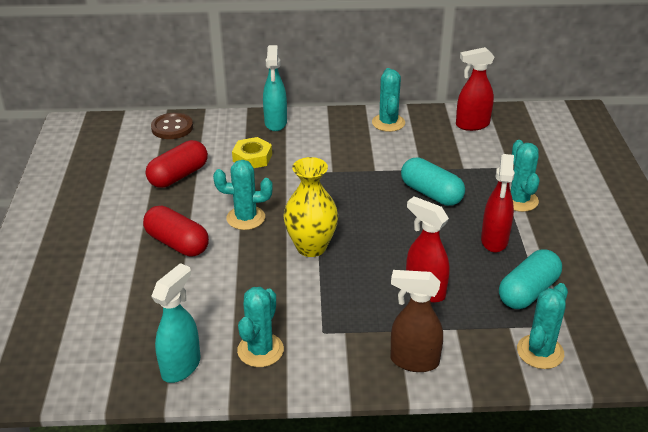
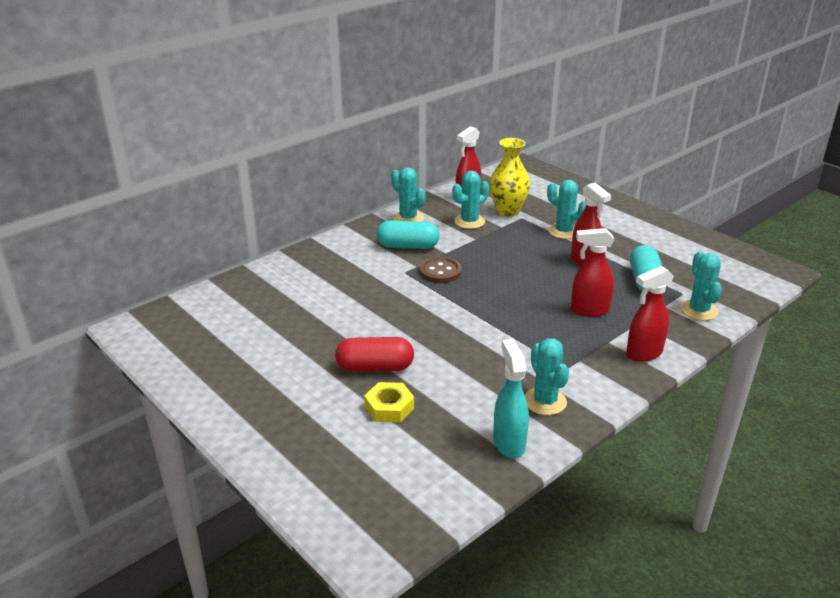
camera: 40 degrees left, 5 degrees down
(172, 128) = (236, 290): brown button -> brown button (440, 272)
(178, 176) = (299, 321): red capsule -> none
(246, 218) = (401, 325): turquoise cactus -> turquoise cactus (469, 222)
(252, 158) = (341, 283): yellow nut -> yellow nut (389, 407)
(275, 123) = (322, 252): turquoise spray bottle -> none
(311, 247) = (478, 321): yellow vase -> yellow vase (508, 211)
(413, 361) = (643, 353): brown spray bottle -> red spray bottle
(431, 193) = (505, 251): turquoise capsule -> turquoise capsule (408, 246)

